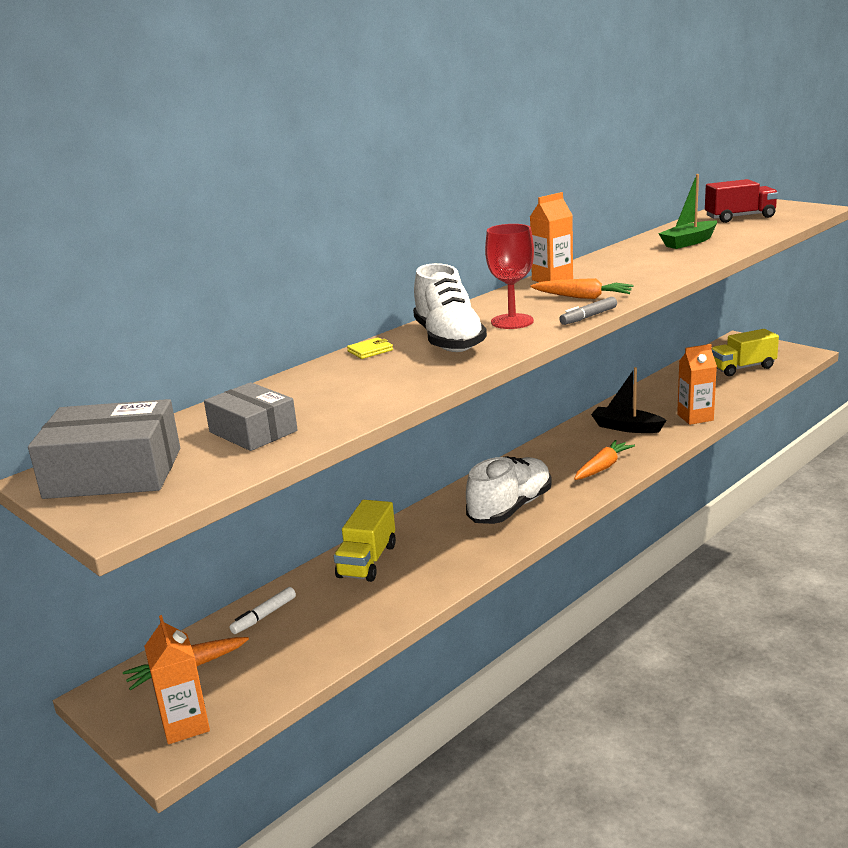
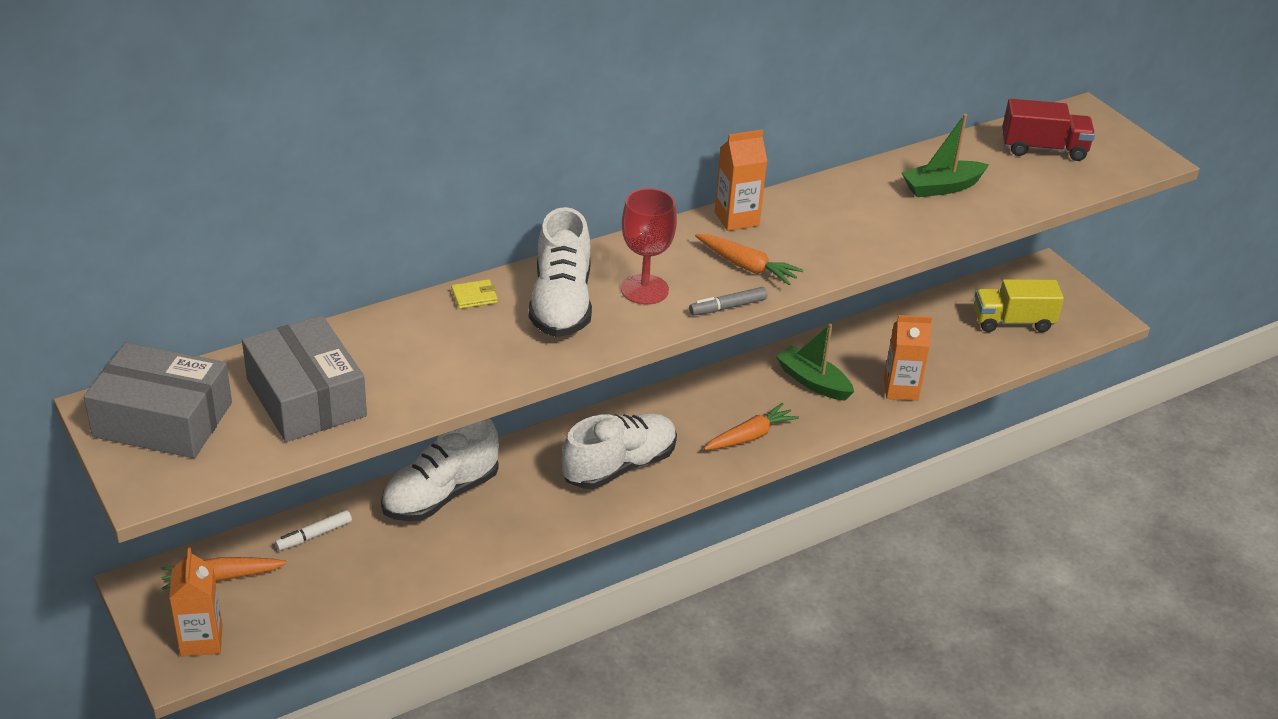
camera: 10 degrees right, 15 degrees up
(253, 431) = (306, 397): grey box -> grey box, size x1.50
(367, 561) = (440, 495): yellow truck -> white shoe
(626, 427) = (813, 382): black boat -> green boat

